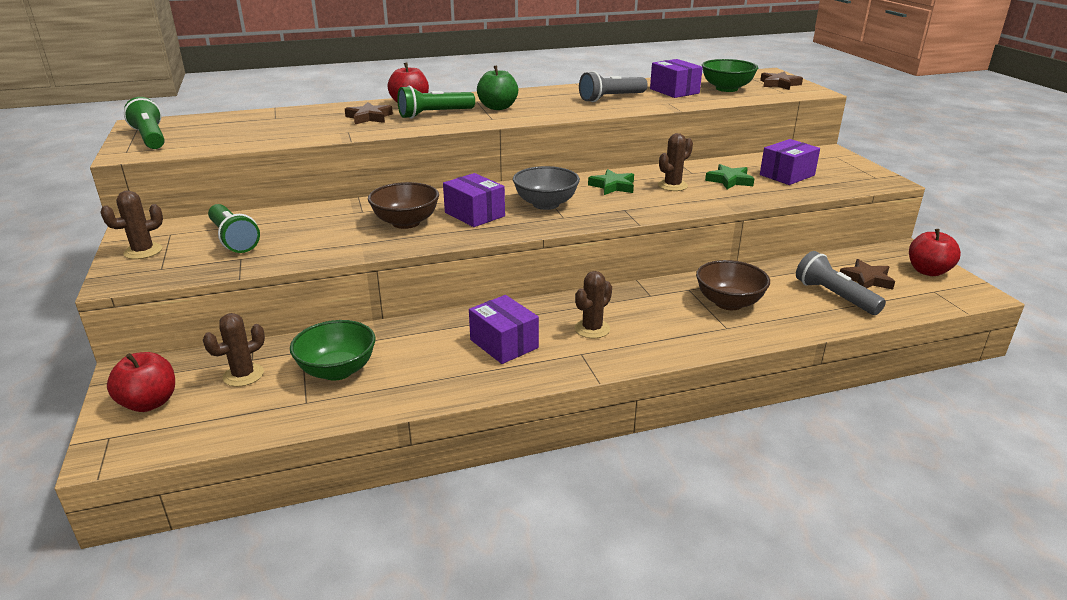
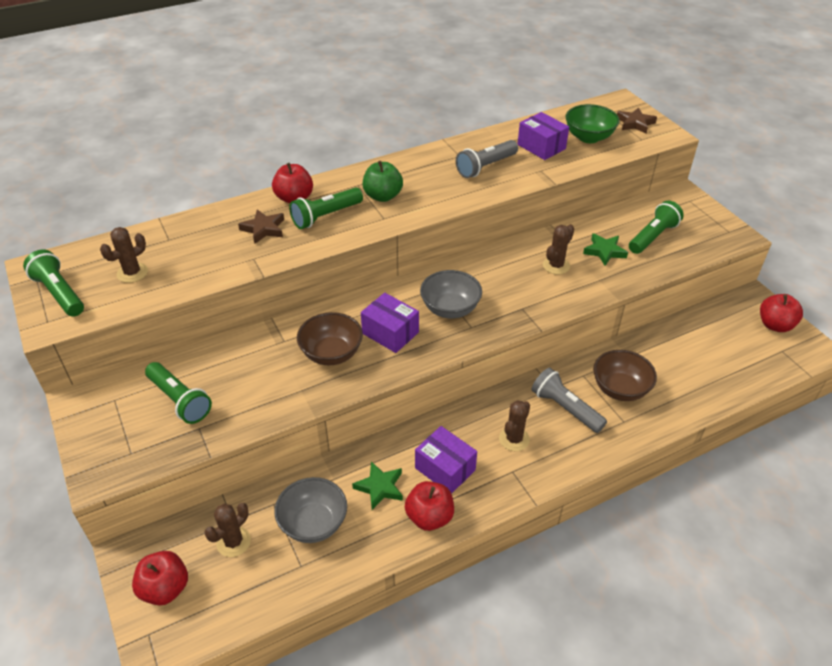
camera: 10 degrees left, 15 degrees up
(143, 251) = (101, 430): brown cactus -> brown cactus (132, 273)
(337, 370) = (313, 523): green bowl -> grey bowl
(470, 379) = (429, 517): none -> red apple
(613, 186) = (503, 272): green star -> green star (380, 487)
(787, 175) = (653, 237): purple box -> green flashlight
(834, 296) = (704, 368): grey flashlight -> grey flashlight (565, 408)
(866, 279) = (727, 342): brown star -> none

